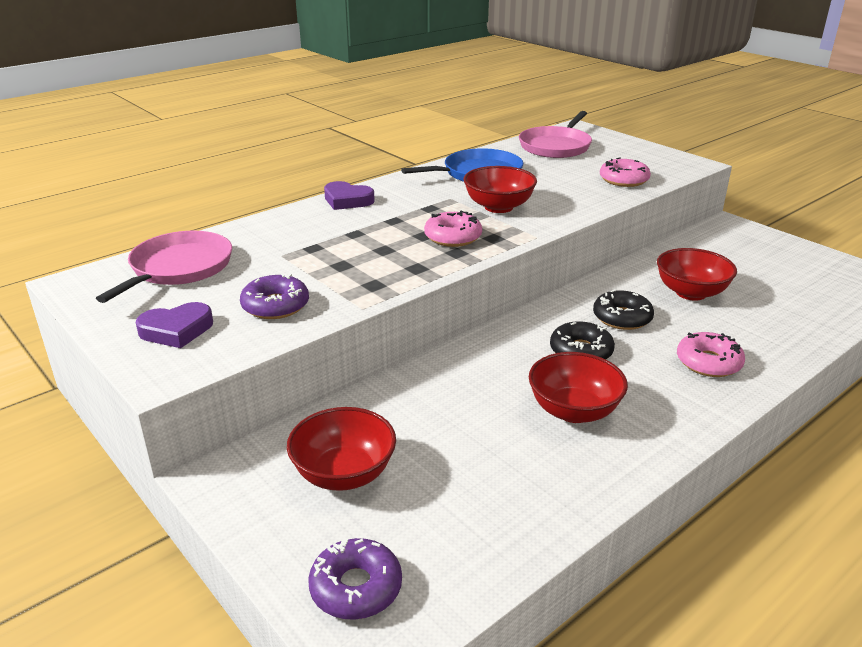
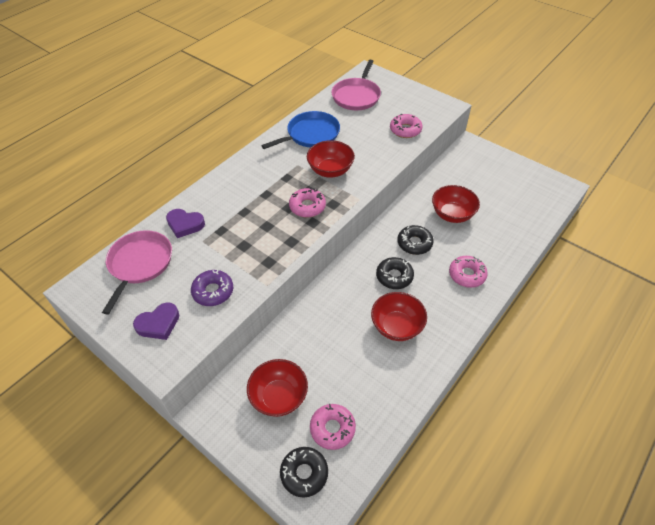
camera: 10 degrees left, 20 degrees up
(347, 200) = (230, 176): purple heart -> purple heart (185, 224)
(356, 587) = (304, 473): purple donut -> black donut
(426, 530) = (332, 428): none -> pink donut

